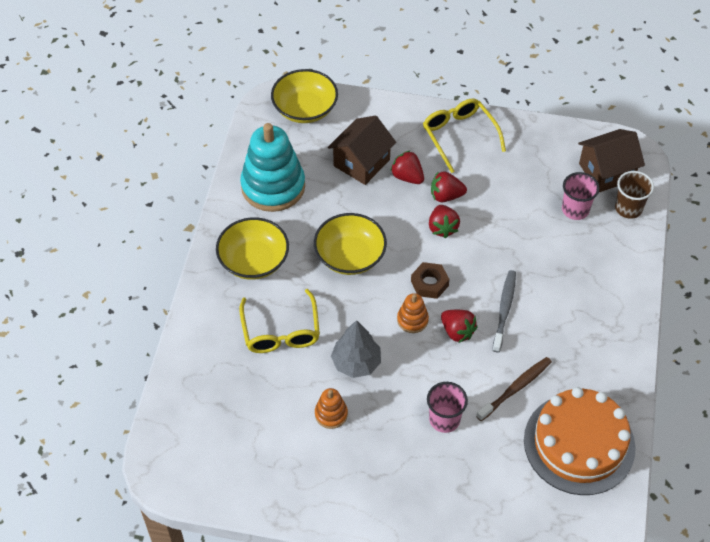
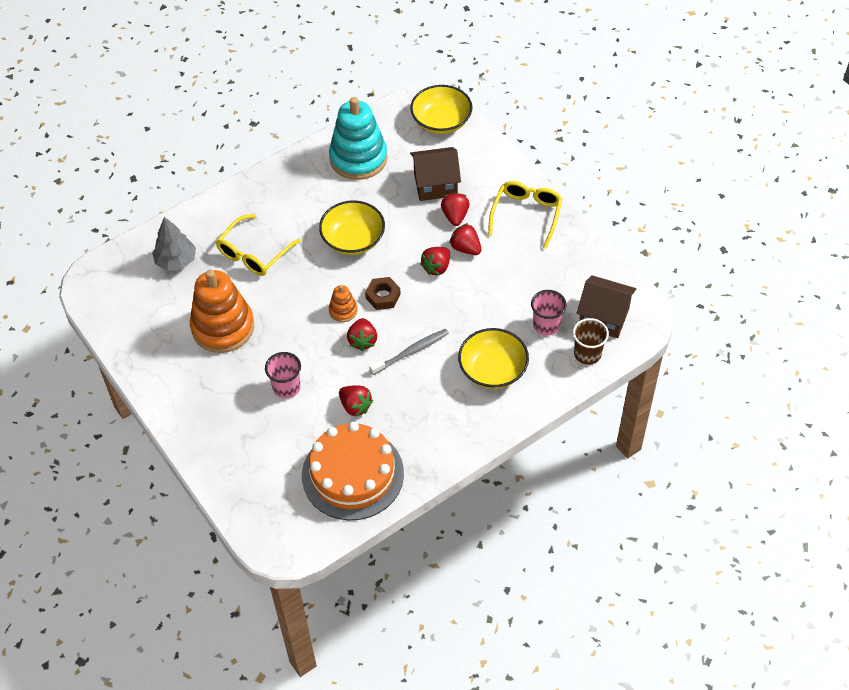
camera: 45 degrees right, 0 degrees up
(254, 261) = (290, 197): yellow bowl -> yellow bowl (492, 370)
(331, 414) = (223, 327): orange stacking toy -> orange stacking toy, size x2.19
(356, 363) = (275, 309): grey tree -> grey tree (176, 261)
(515, 388) = (355, 406): brown toothbrush -> red strawberry

